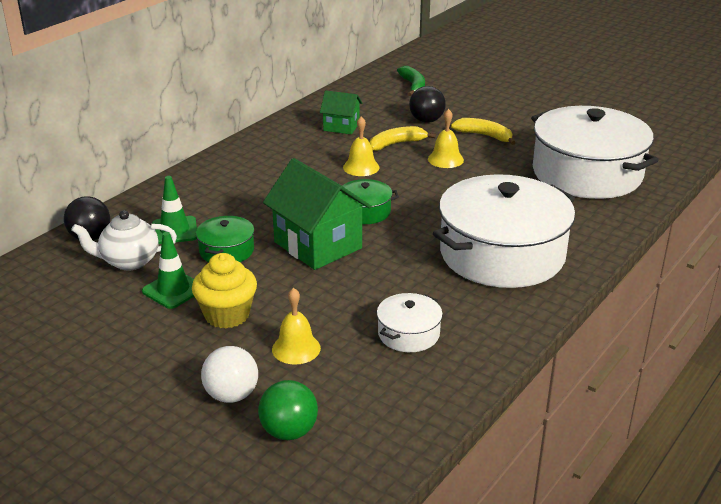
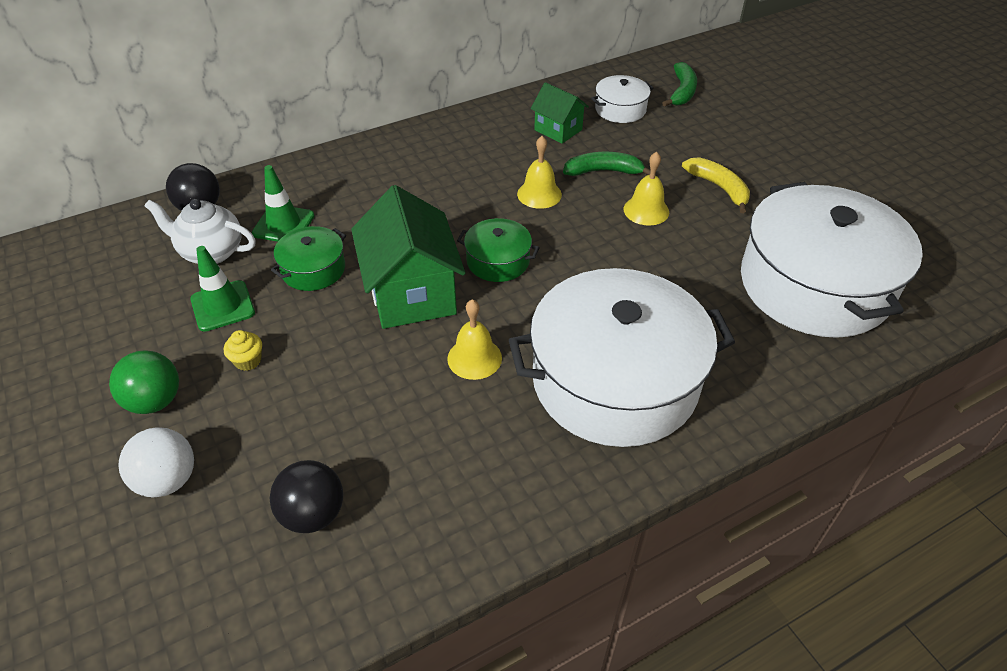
camera: 25 degrees right, 15 degrees up
(227, 315) = (248, 361): yellow cupcake -> yellow cupcake, size x0.49
(289, 431) = (184, 561): green ball -> green ball (155, 401)
(296, 348) = (280, 438): yellow bell -> yellow bell (474, 358)
(396, 144) = (603, 171): yellow banana -> green banana
(408, 334) = (416, 466): white pot -> white pot (620, 109)
(426, 120) = (663, 146): black ball -> black ball (313, 514)

